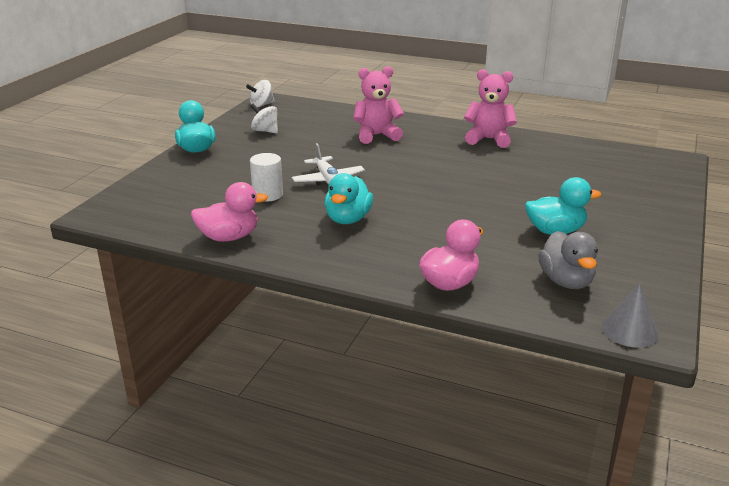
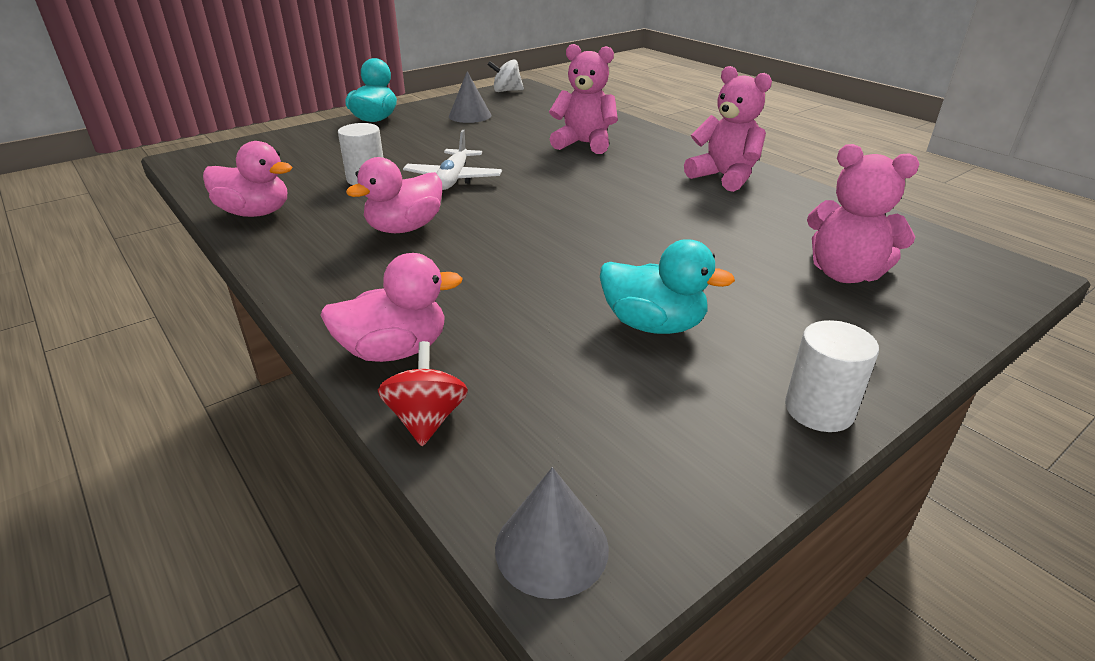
camera: 30 degrees right, 5 degrees up
(265, 131) = (470, 115): white spinning top -> grey cone
(348, 219) = (405, 228): turquoise duck -> pink duck
(512, 306) = (426, 419): none -> red spinning top
(566, 281) = (562, 411): grey duck -> none
(609, 180) = (844, 274): none -> pink teddy bear
(664, 245) = (819, 410): none -> white cylinder

